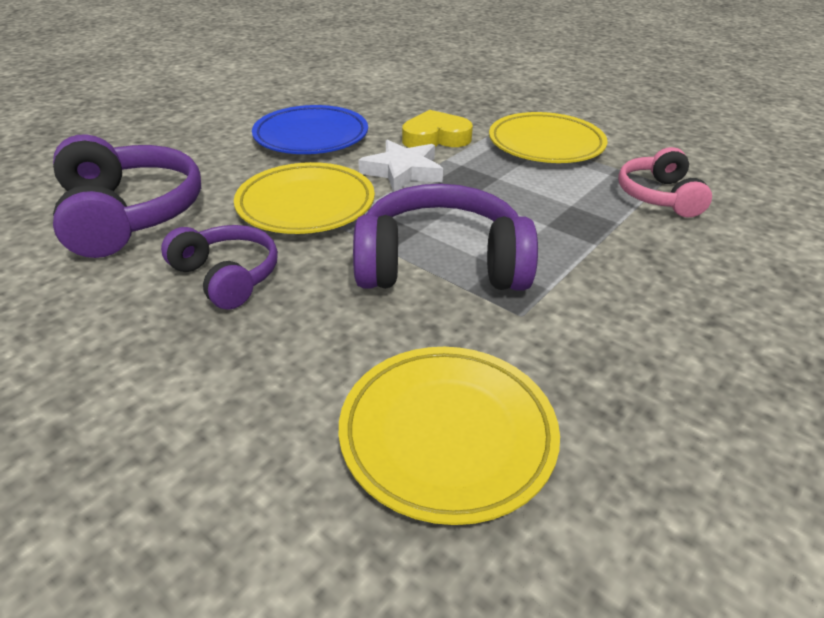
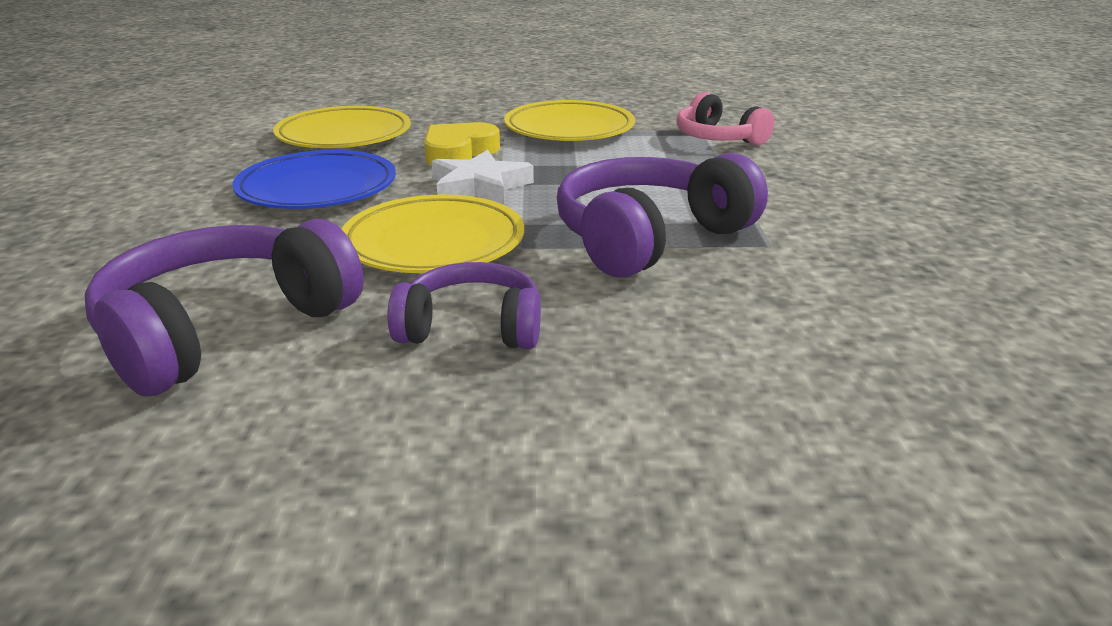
camera: 40 degrees left, 10 degrees down
(129, 214) = (225, 330): purple headphones -> purple headphones turned 75 degrees counterclockwise
(447, 435) = (865, 336): yellow plate -> yellow plate (344, 136)

